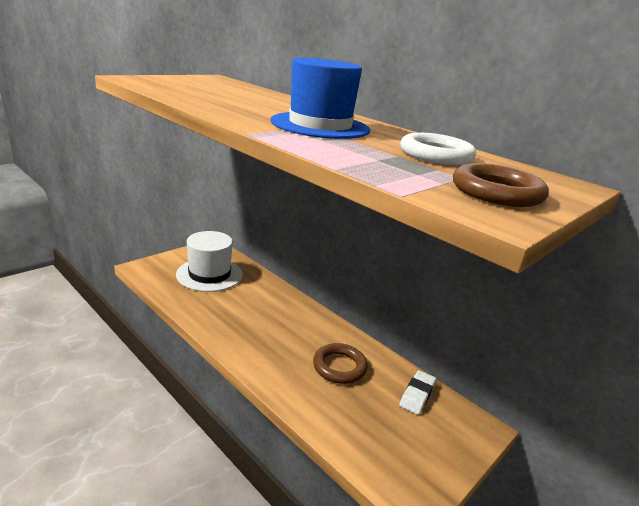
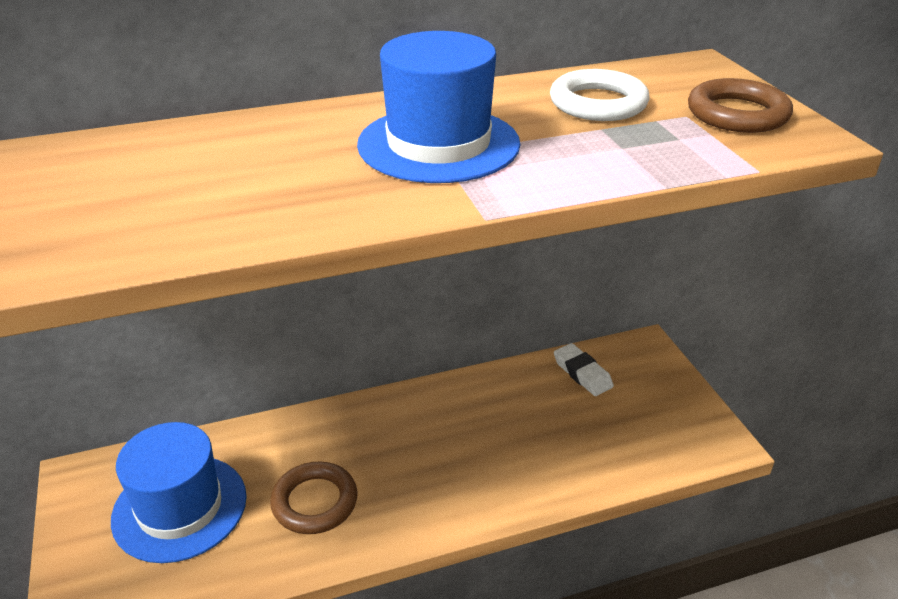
camera: 60 degrees left, 10 degrees up
(209, 274) = (180, 507): white hat -> blue hat
(339, 367) = (506, 422): brown ring -> brown ring (315, 502)

